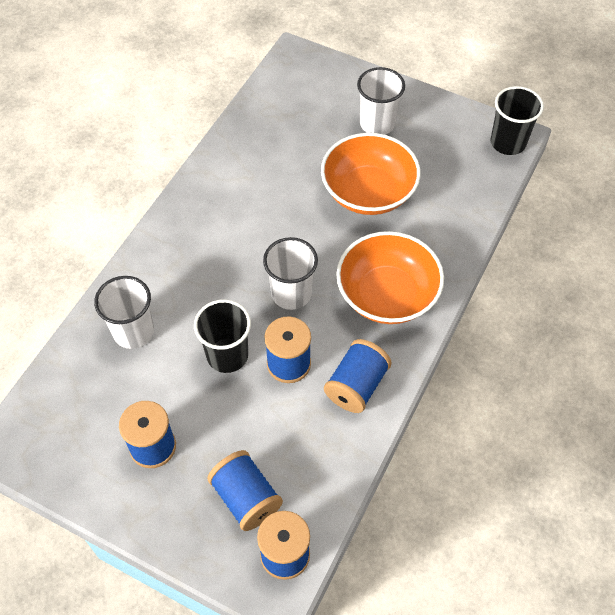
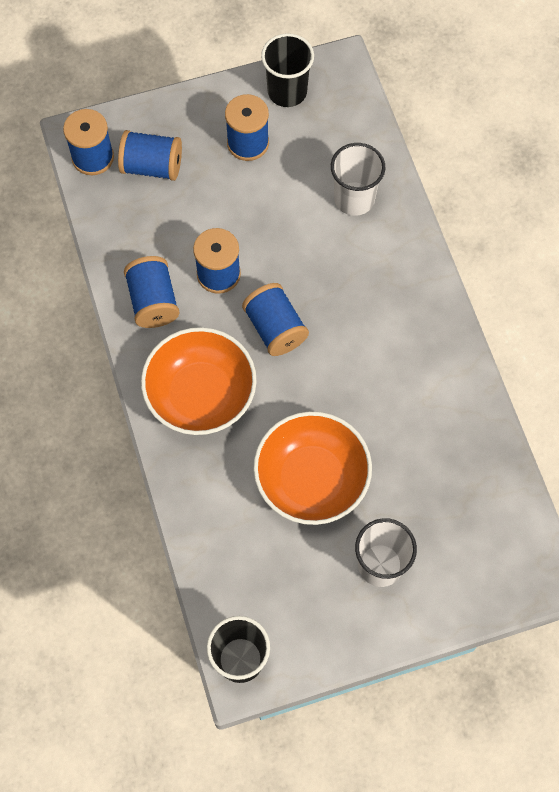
camera: 135 degrees right, 10 degrees up
(227, 355) = (269, 241): black cup -> black cup (287, 91)
(291, 293) = (275, 328): white cup -> blue spool

